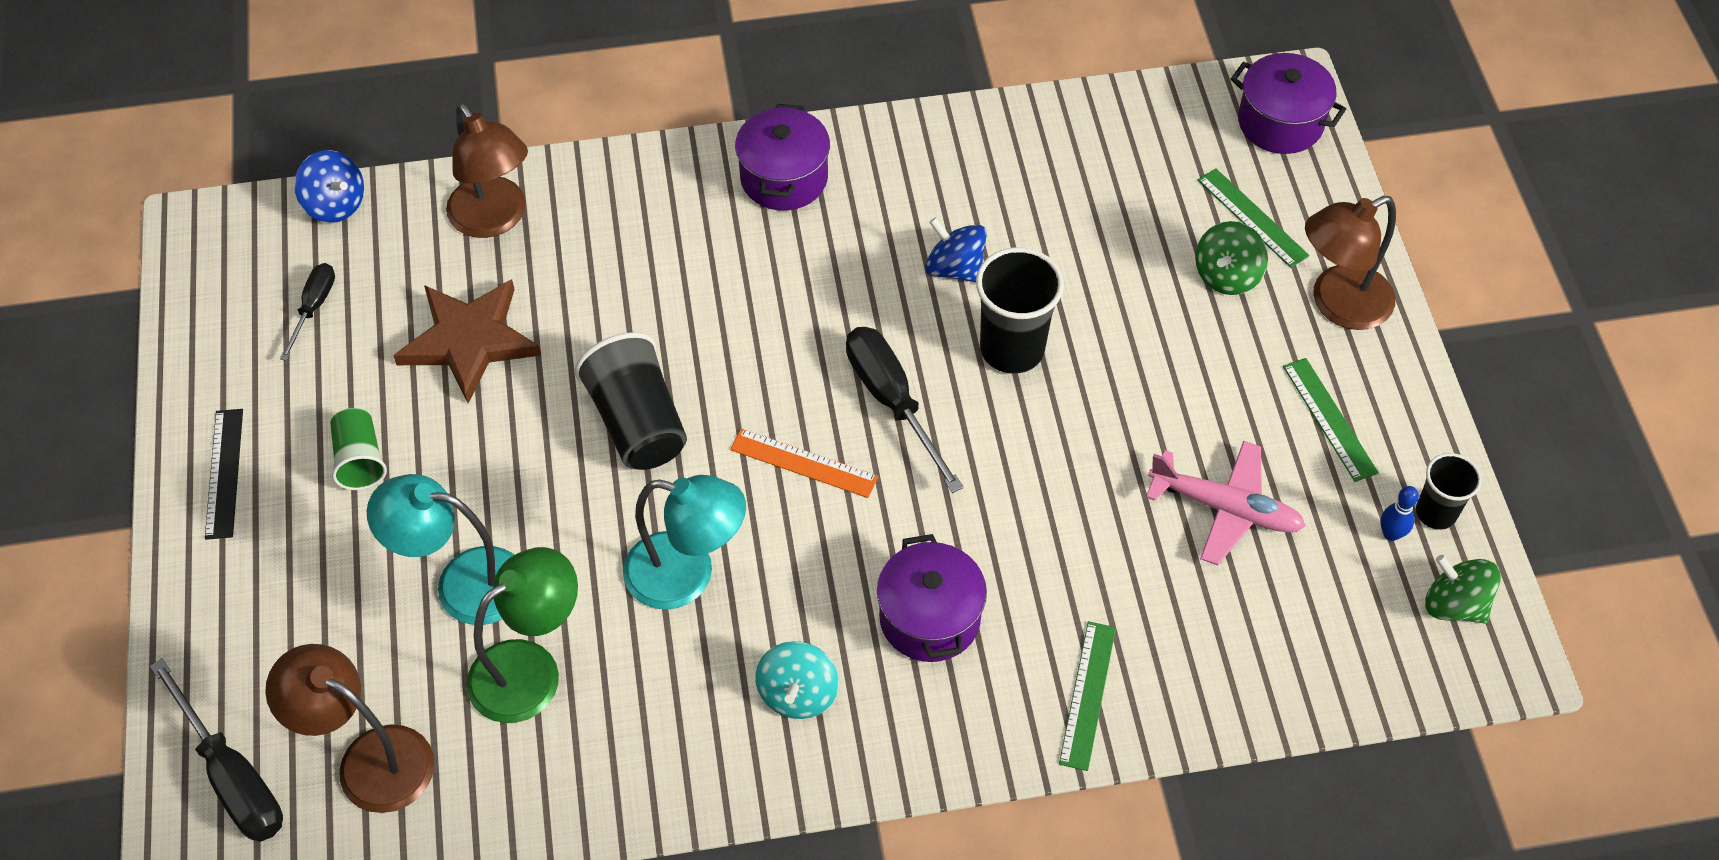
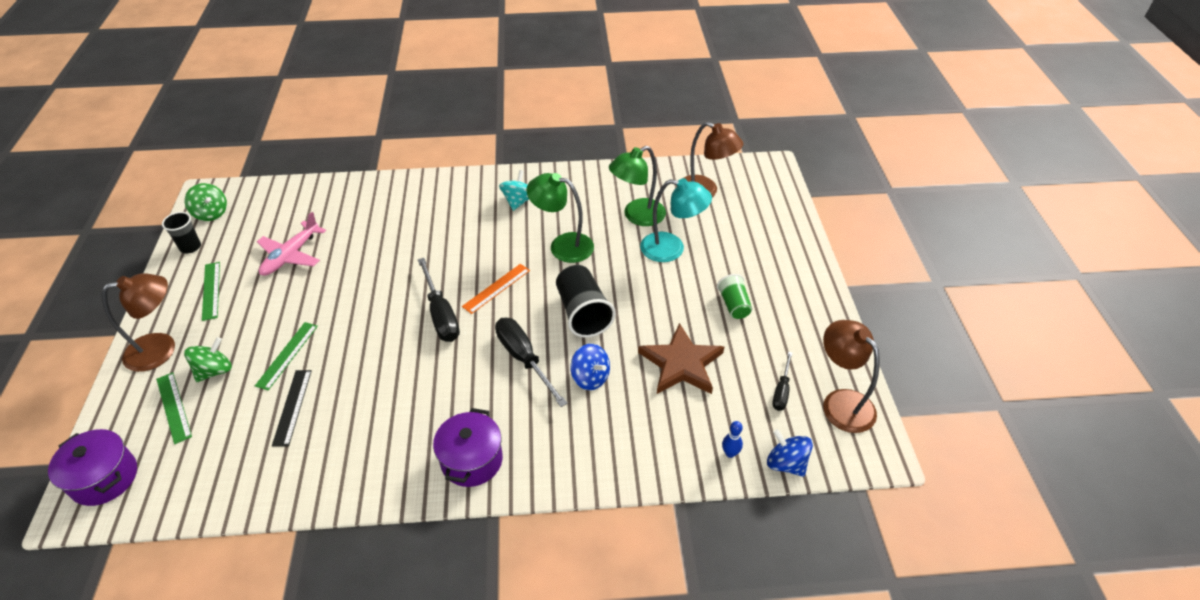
camera: 175 degrees left, 10 degrees down
(224, 473) = (806, 303): black ruler -> black ruler (292, 407)
(232, 777) = (762, 190): black screwdriver -> black screwdriver (524, 359)
(495, 219) = (673, 443): brown lamp -> brown lamp (841, 402)
(687, 575) = (562, 245): turquoise lamp -> green lamp
(803, 463) = (496, 288): orange ruler -> orange ruler turned 75 degrees counterclockwise
(929, 618) = (452, 223): purple pot -> none
(954, 268) = (378, 387): blue spinning top -> blue spinning top (590, 378)
(1012, 349) = (363, 337): black cup -> none
(1088, 695) = (392, 194): green ruler -> green ruler (287, 355)
(1225, 508) = (291, 255): pink plane -> pink plane turned 90 degrees counterclockwise
(1391, 534) = (219, 240): blue bowling pin -> blue bowling pin (730, 453)

